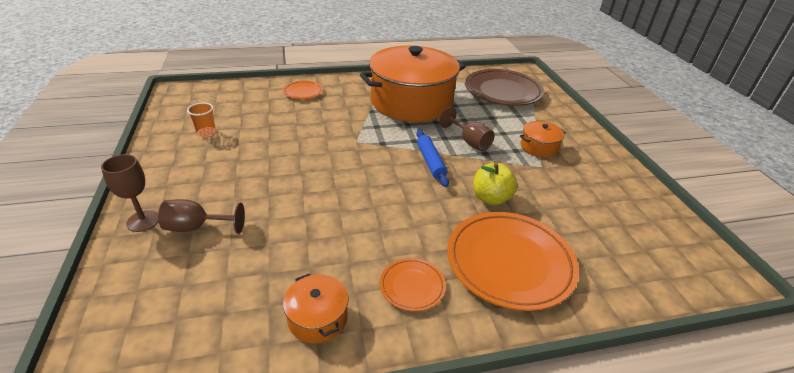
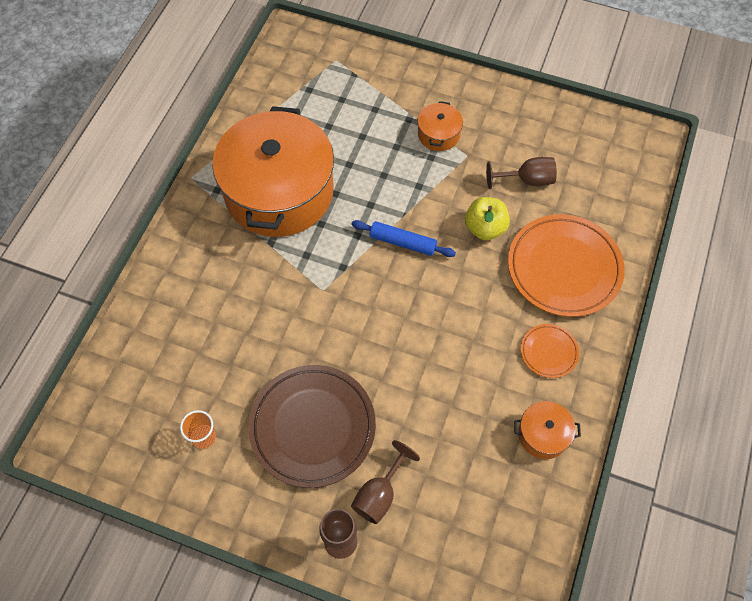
camera: 55 degrees left, 25 degrees up
(303, 92) = (174, 294): orange plate -> none
(469, 142) = (392, 186): brown goblet -> brown goblet (527, 180)
(503, 91) = (319, 88): brown plate -> brown plate (312, 427)

